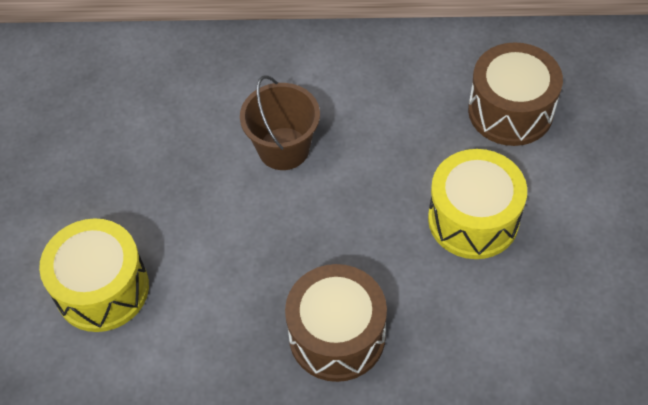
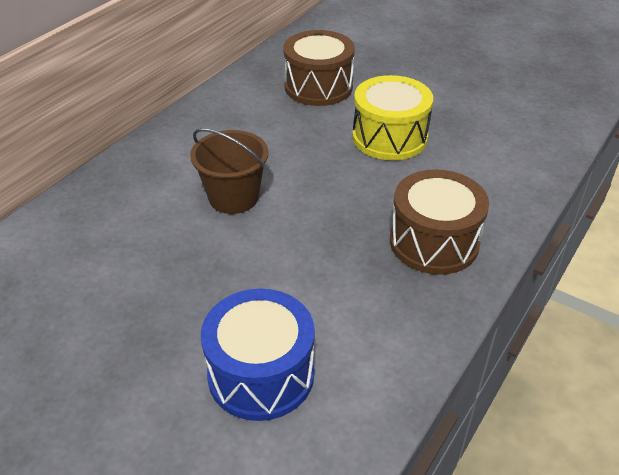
camera: 60 degrees left, 15 degrees down
(102, 289) = (261, 374): yellow drum -> blue drum

